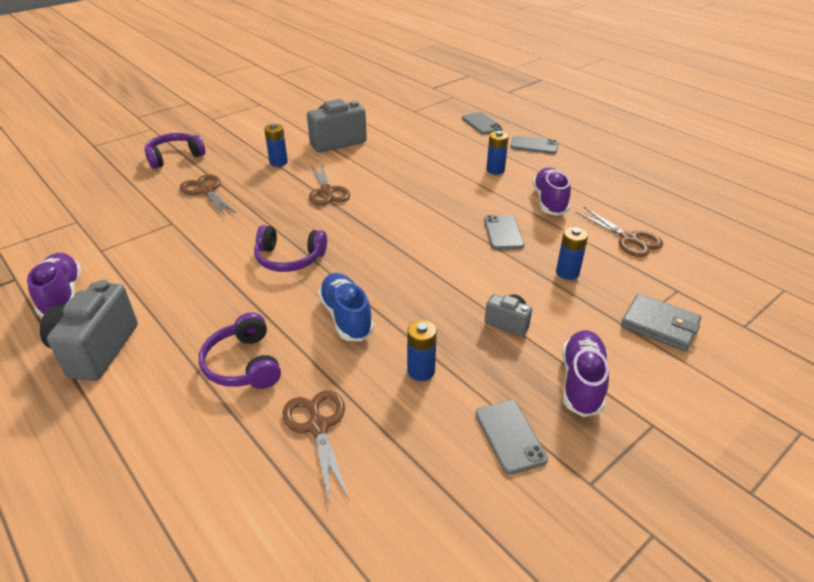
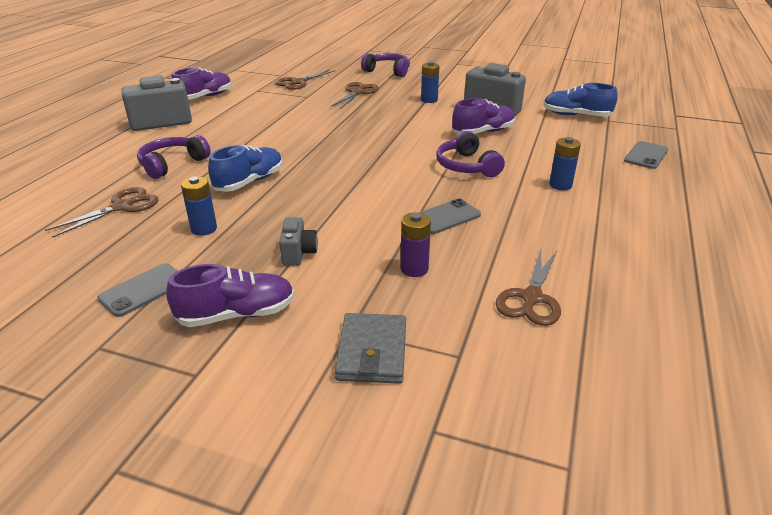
camera: 60 degrees right, 5 degrees down
(289, 258) = (304, 142): purple headphones -> purple headphones (467, 166)
(327, 191) = (411, 127): brown scissors -> brown scissors (298, 82)
(392, 118) = (576, 115): none -> blue shoe
(534, 145) = (652, 193): grey phone -> none
(549, 201) = (542, 229): purple shoe -> purple shoe (483, 132)
(567, 273) = (414, 269): blue battery -> purple battery

